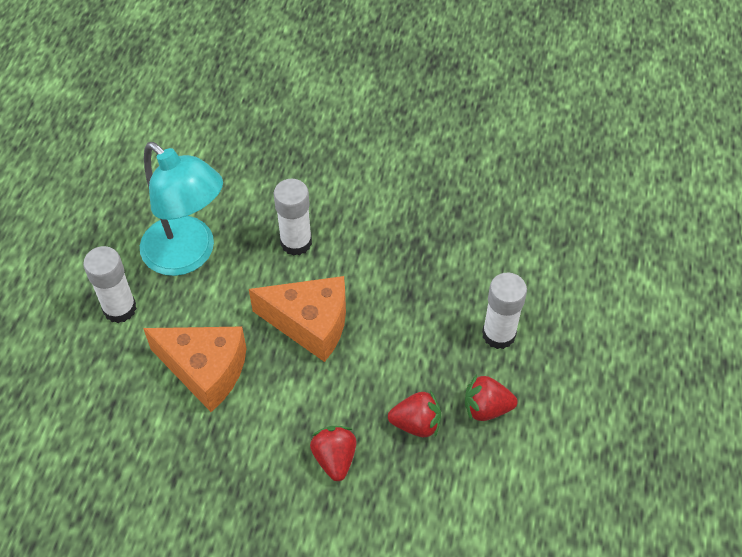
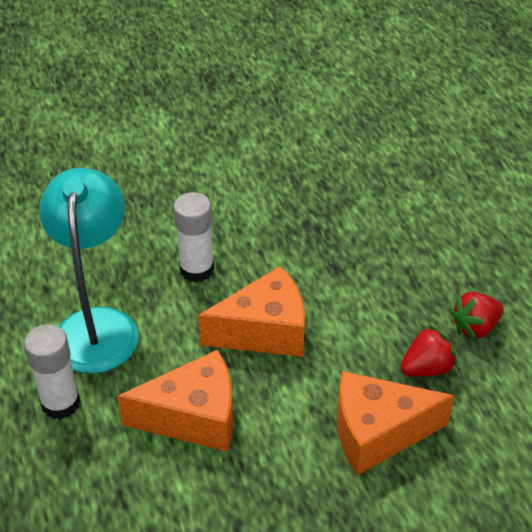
camera: 30 degrees left, 10 degrees down
(188, 255) = (97, 325): turquoise lamp -> turquoise lamp turned 105 degrees counterclockwise
(334, 458) = (378, 433): red strawberry -> orange cheese
(498, 334) = (437, 265): white glue stick -> none

